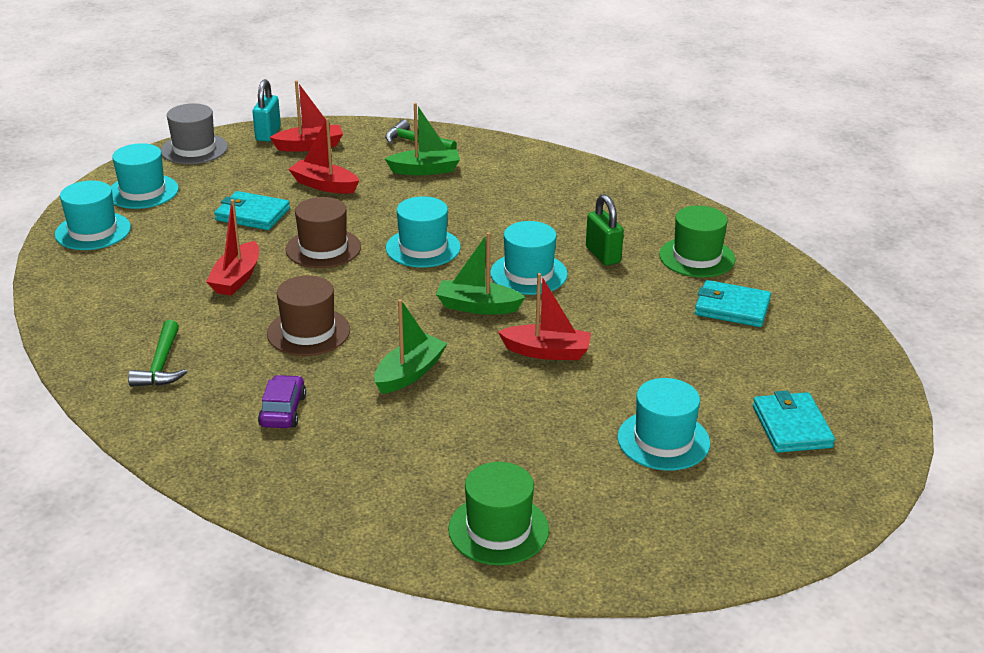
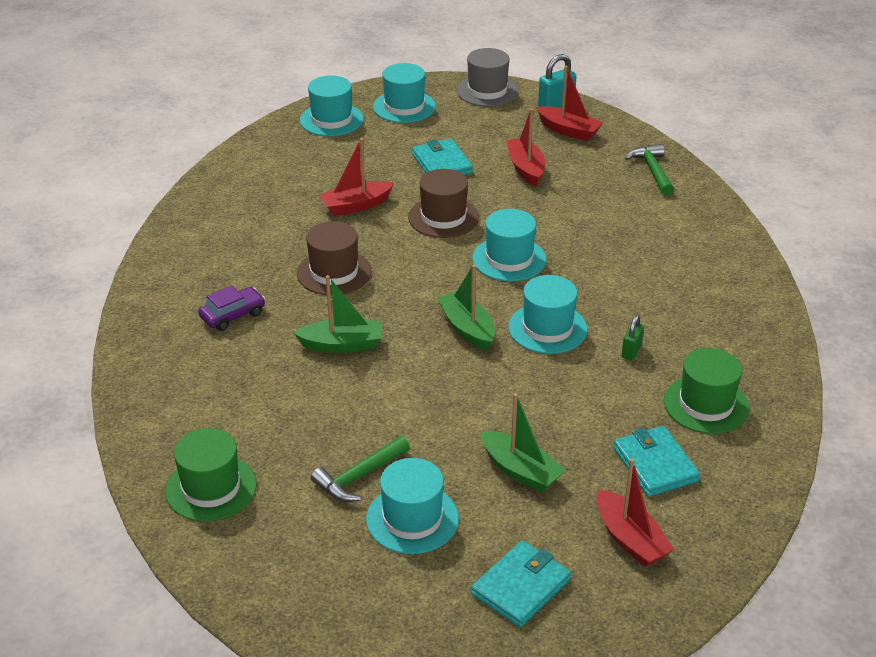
camera: 50 degrees right, 5 degrees up
(161, 365) = (222, 238): green hammer -> green hammer (359, 477)
(425, 170) = (619, 198): green boat -> green boat (520, 470)
(547, 352) = (453, 395): red boat -> red boat (630, 539)
(603, 255) = (631, 351): green padlock -> green padlock, size x0.62

